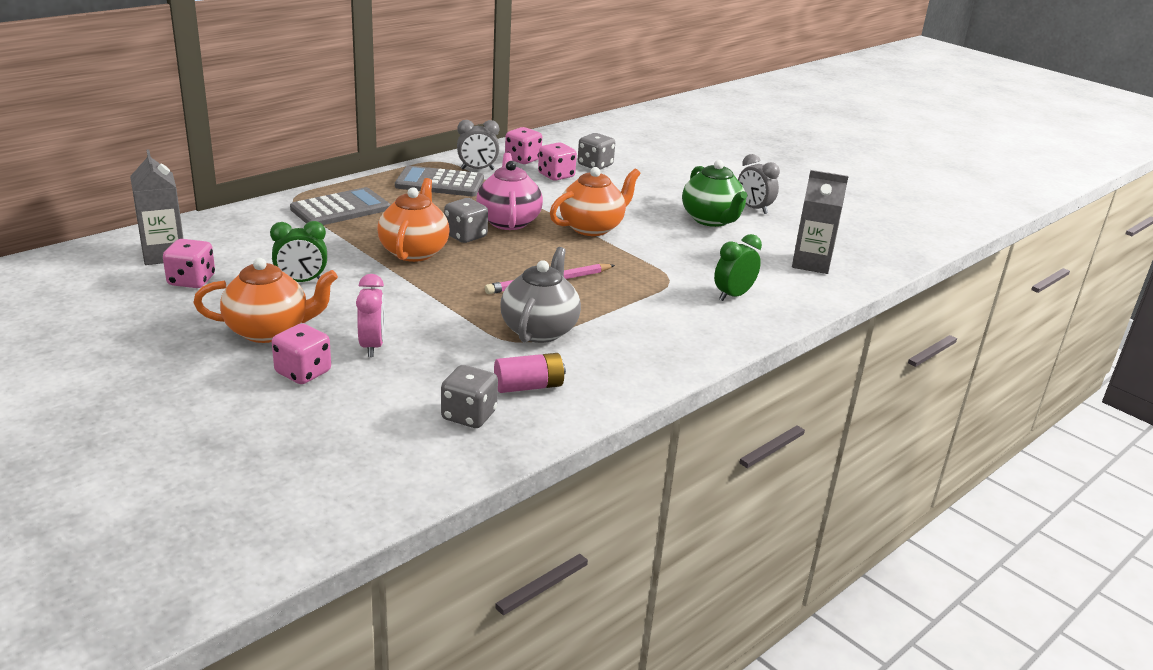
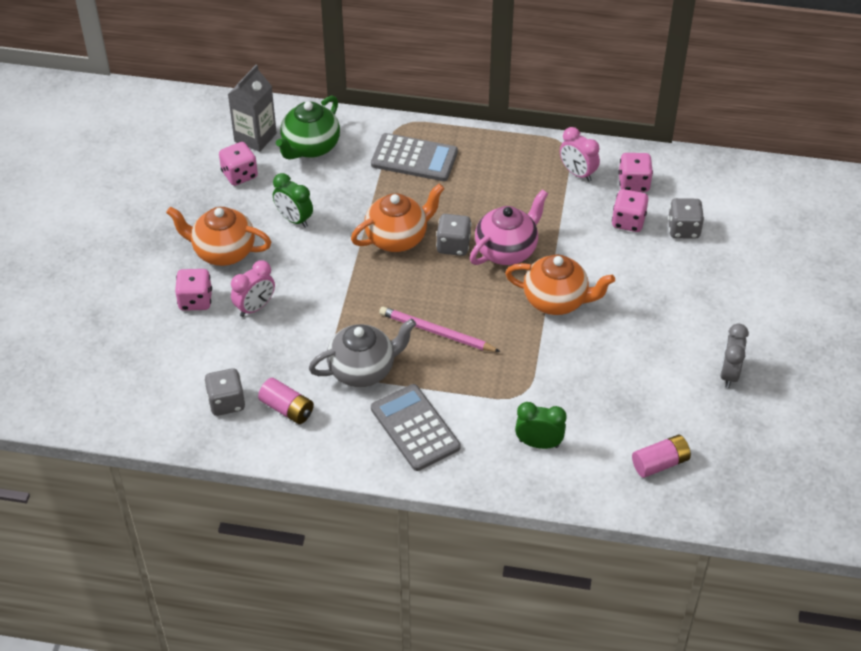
camera: 55 degrees right, 20 degrees up
(269, 331) = (223, 252): orange teapot -> orange teapot turned 150 degrees clockwise
(440, 183) = (523, 172): grey calculator -> grey calculator (415, 428)
(477, 169) = (577, 173): grey clock -> pink clock
(712, 220) = (667, 360): green teapot -> green teapot (310, 147)
(811, 263) = (660, 463): grey carton -> pink battery

